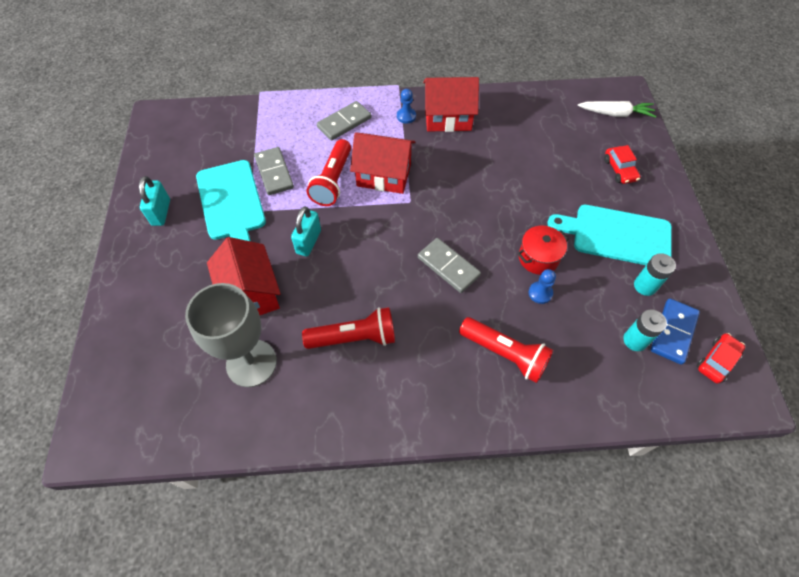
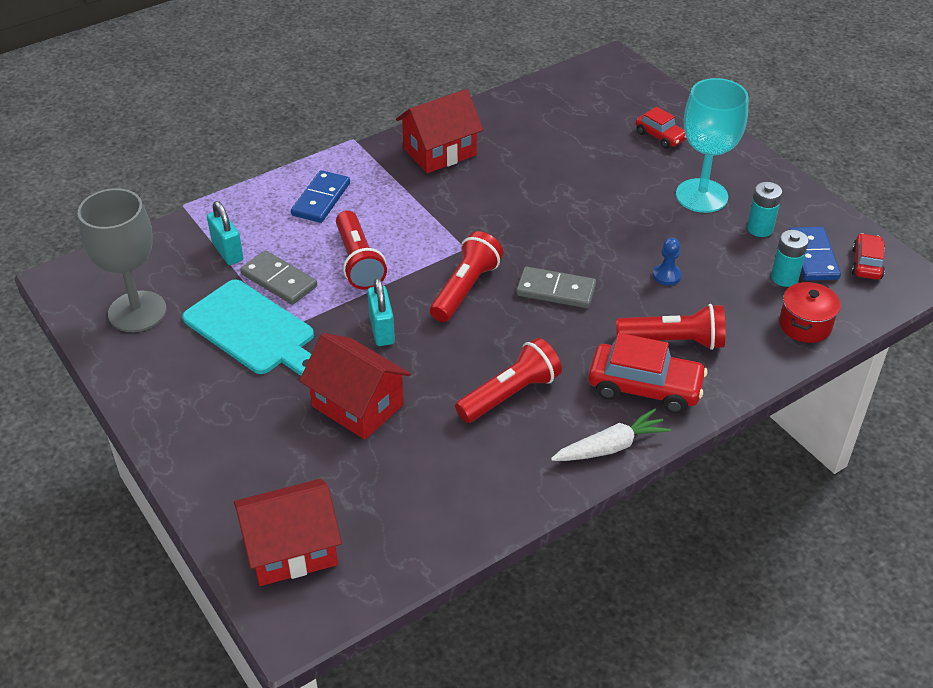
camera: 30 degrees left, 15 degrees down
(161, 212) = (170, 374): turquoise padlock -> turquoise padlock (227, 251)
(251, 363) = (416, 466): grey goblet -> grey goblet (137, 311)
(344, 122) = (321, 199): grey domino -> blue domino
(384, 175) = (413, 234): red house -> red house (291, 549)
(386, 235) = (465, 289): none -> red flashlight
(406, 116) = (390, 167): blue pawn -> none
(454, 383) = (645, 387): none -> red car
(538, 258) = (641, 246): red pot -> red pot (805, 325)
(615, 114) = (617, 85): white carrot -> white carrot (610, 447)
(617, 235) = (701, 196): turquoise cutting board -> turquoise goblet

